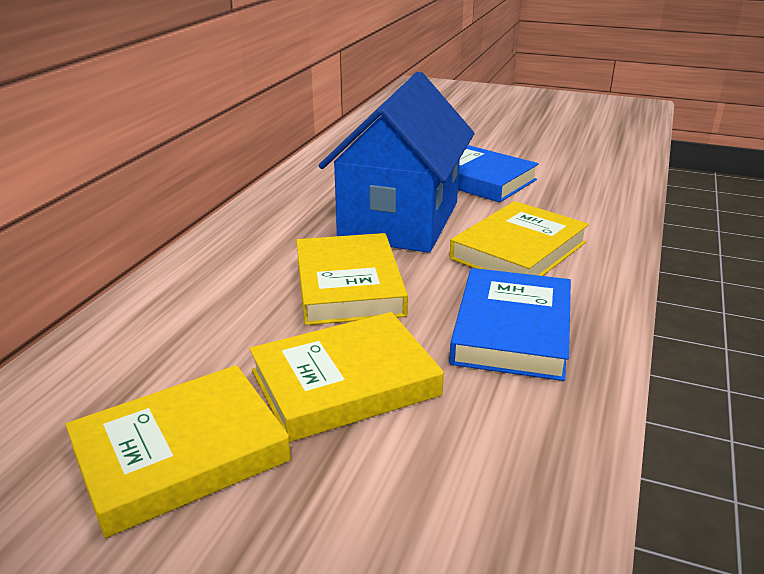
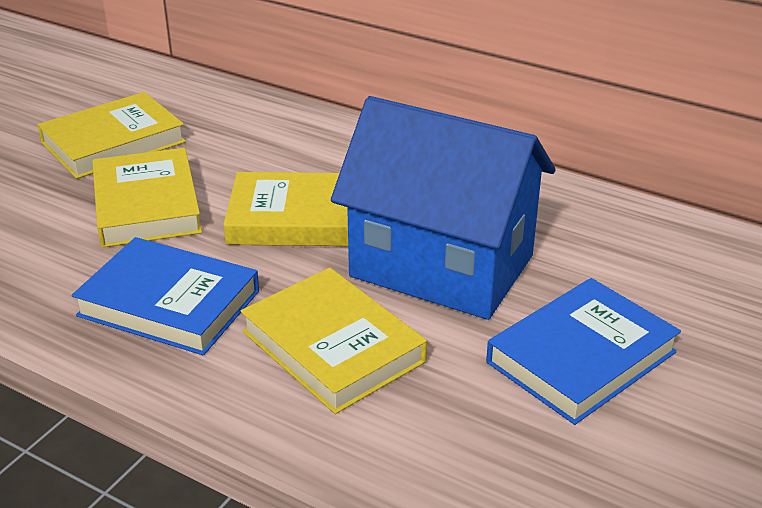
camera: 100 degrees right, 5 degrees up
(180, 454) = (113, 142): yellow book -> yellow book turned 75 degrees clockwise

